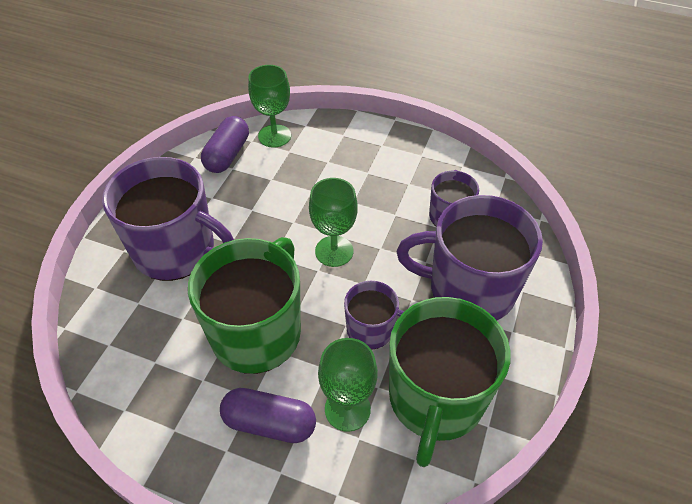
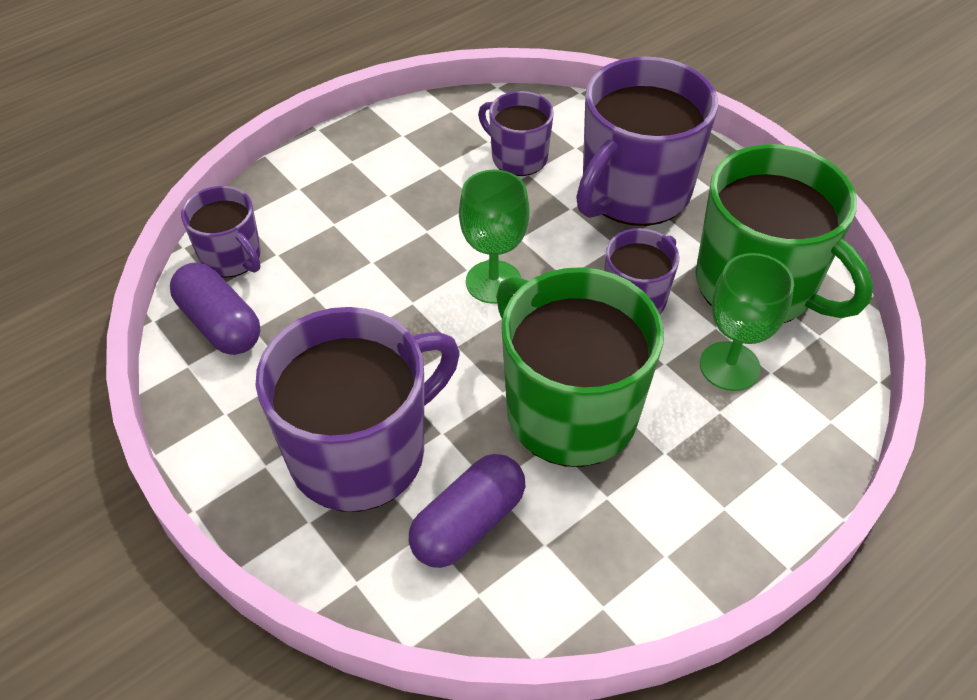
camera: 60 degrees left, 0 degrees up
(269, 423) = (709, 448): purple capsule -> purple capsule (468, 523)
(274, 136) = (232, 257): green goblet -> purple mug

